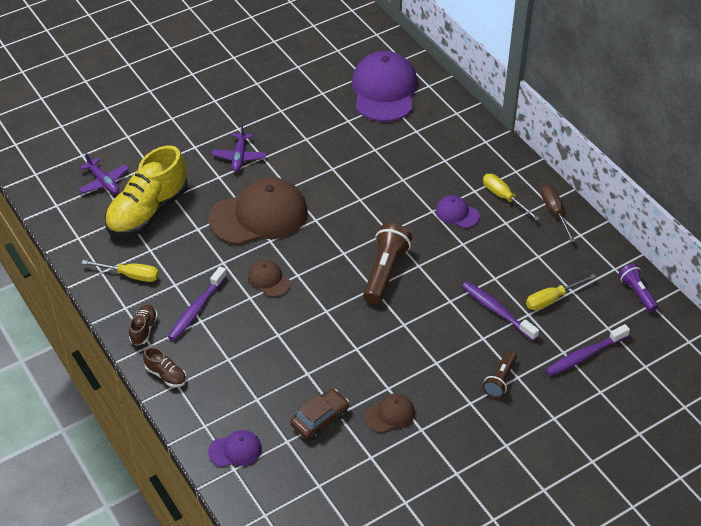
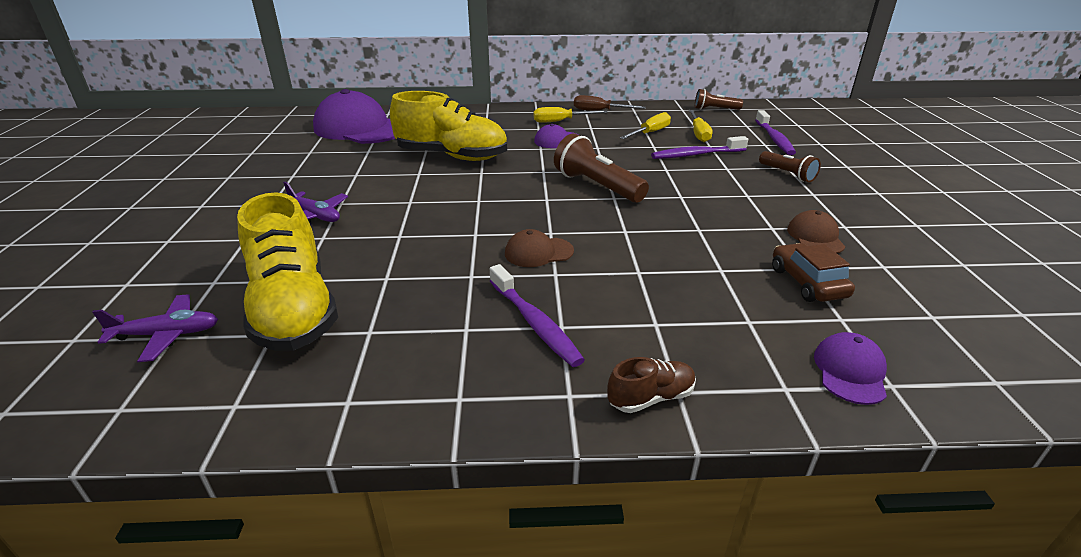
camera: 60 degrees left, 15 degrees down
(130, 275) = (396, 369): yellow screwdriver -> yellow screwdriver (650, 133)
(144, 329) = (529, 391): brown shoe -> none
(259, 215) = (426, 229): brown cap -> none
(375, 170) = (452, 156): none -> yellow shoe
(637, 293) = (715, 109): purple flashlight -> brown flashlight

